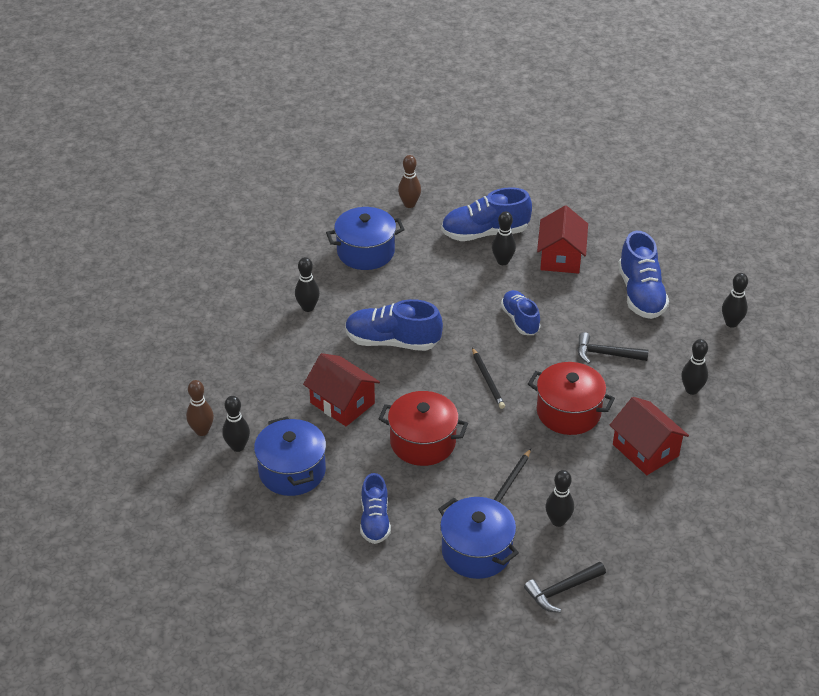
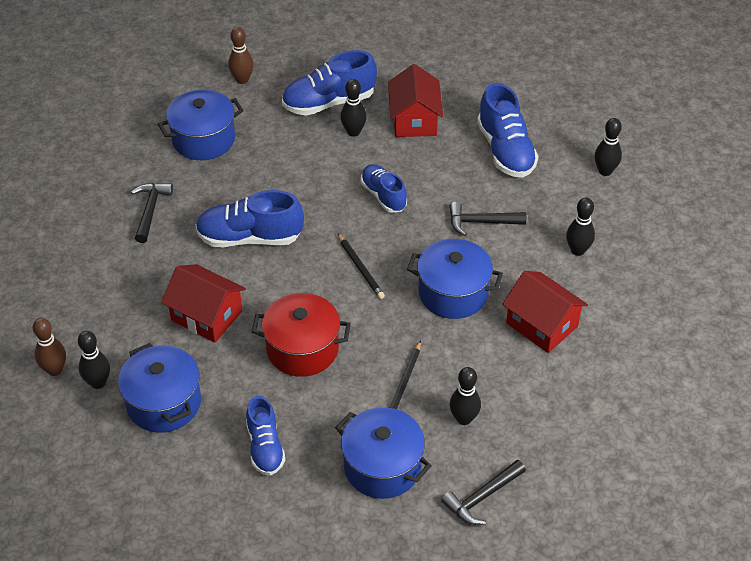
camera: 10 degrees left, 5 degrees up
(308, 307) = (150, 211): black bowling pin -> black hammer
(568, 412) = (453, 293): red pot -> blue pot

